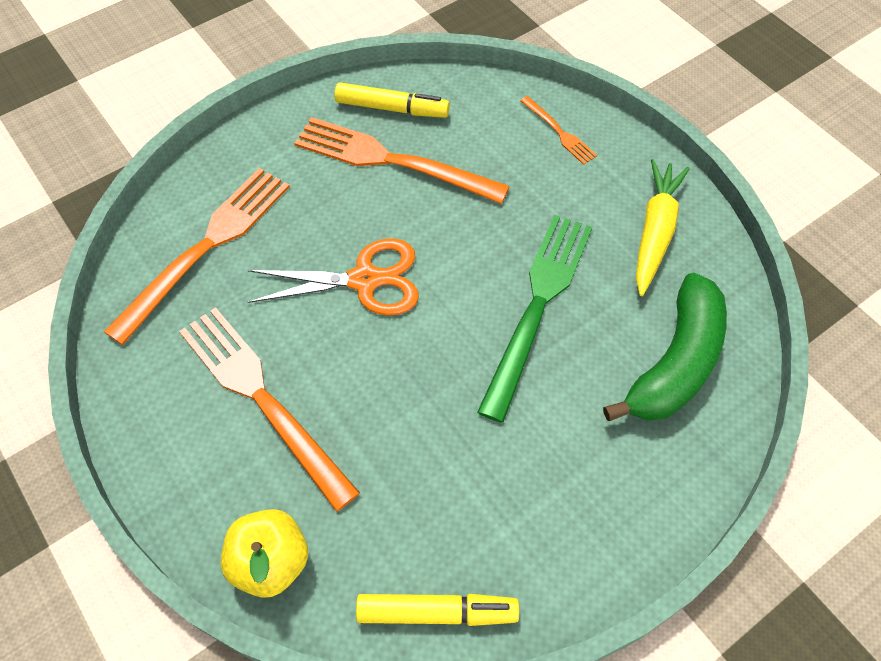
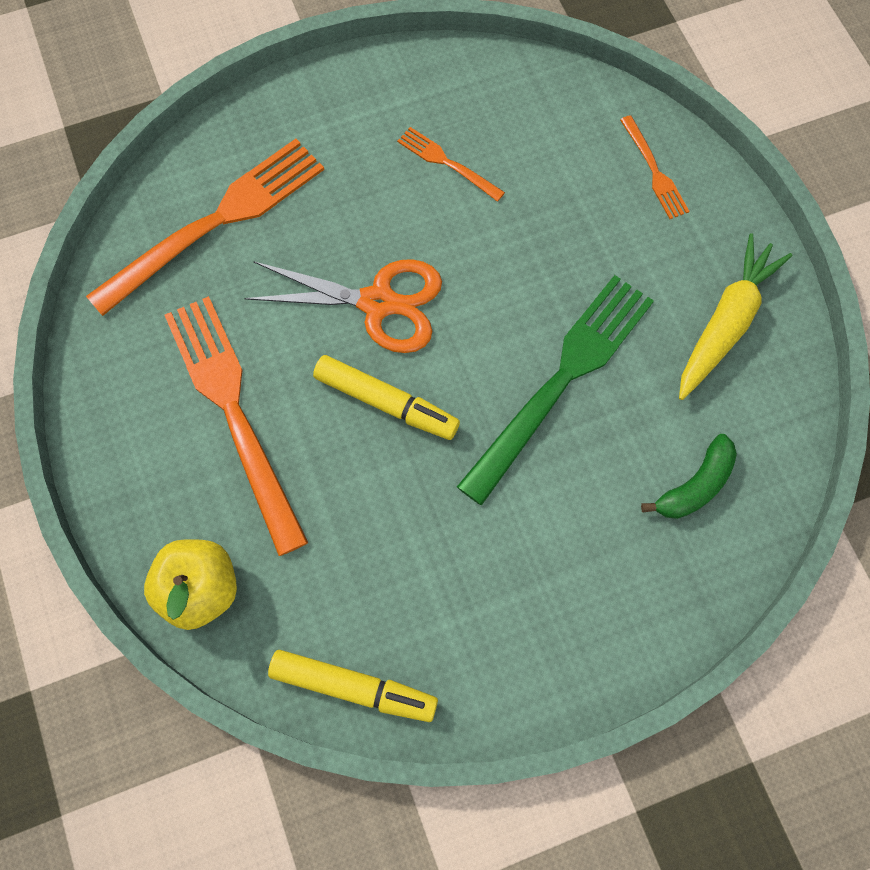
camera: 15 degrees right, 10 degrees up
(390, 160) = (446, 162): orange fork -> orange fork, size x0.47
(392, 108) = (466, 96): yellow marker -> yellow marker (386, 403)
(675, 363) = (695, 486): green banana -> green banana, size x0.53

